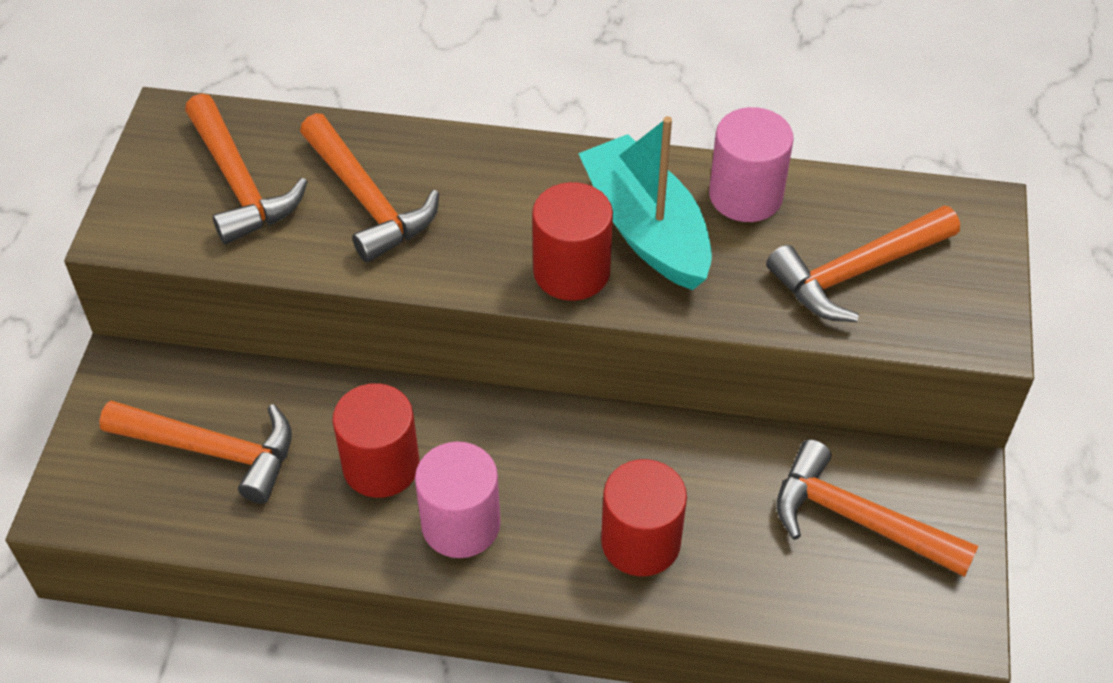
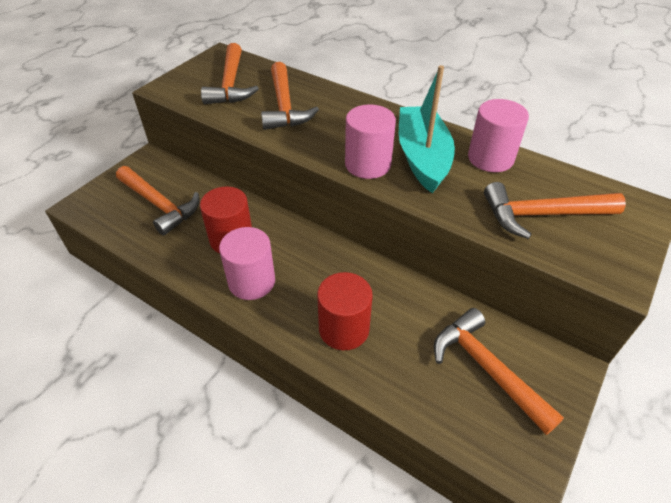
camera: 25 degrees right, 5 degrees down
(571, 271) = (368, 164): red cylinder -> pink cylinder

